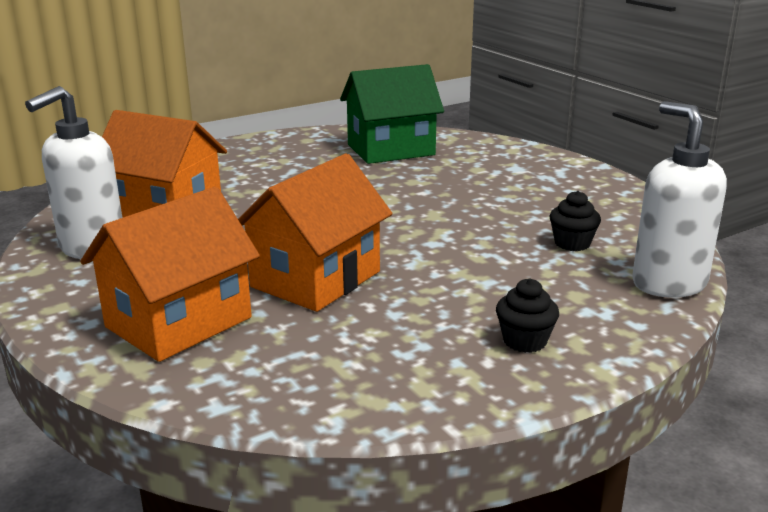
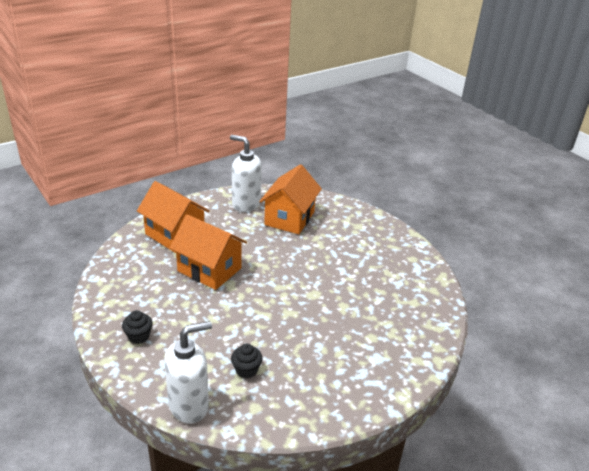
camera: 85 degrees right, 10 degrees up
(391, 150) = (401, 296): green house -> none

